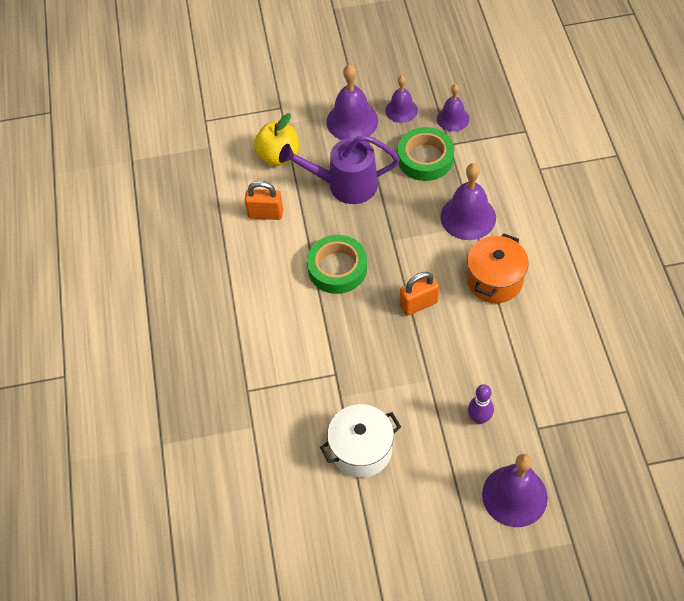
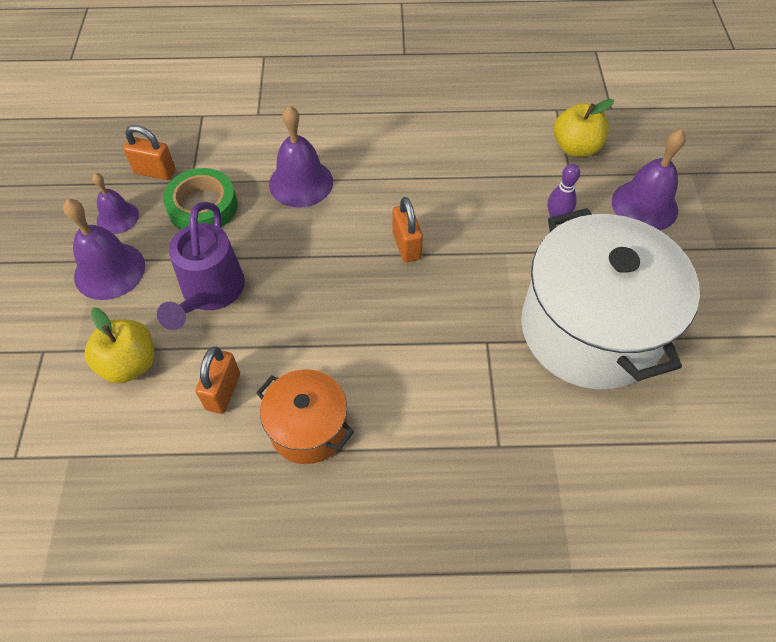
camera: 85 degrees left, 0 degrees up
(337, 268) = (335, 319): green tape -> none
(361, 450) = (590, 329): white pot -> white pot, size x1.96
(453, 118) = (155, 172): purple bell -> orange padlock
(494, 280) = (390, 175): orange pot -> orange pot (308, 428)
(576, 431) = (575, 147): none -> yellow apple

